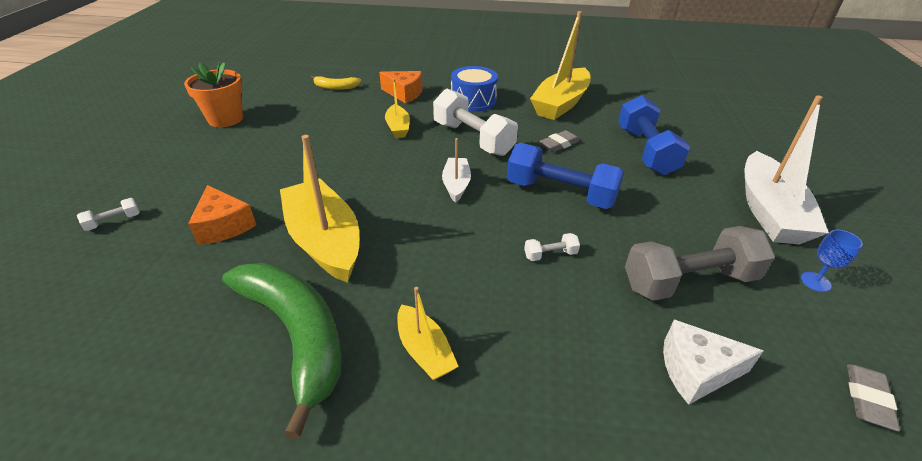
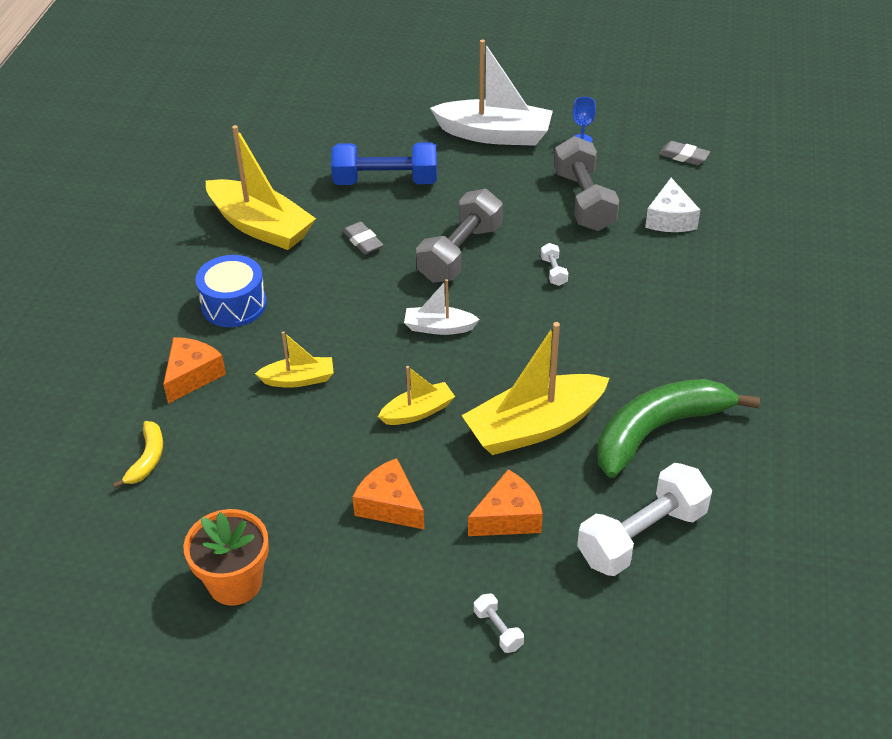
camera: 85 degrees left, 5 degrees up
(263, 169) = (389, 505): none -> orange cheese
(424, 351) = (667, 352): yellow boat -> yellow boat (418, 412)
(473, 139) = (339, 310): white dumbbell -> white dumbbell (642, 536)
(560, 193) = (460, 253): blue dumbbell -> grey dumbbell

